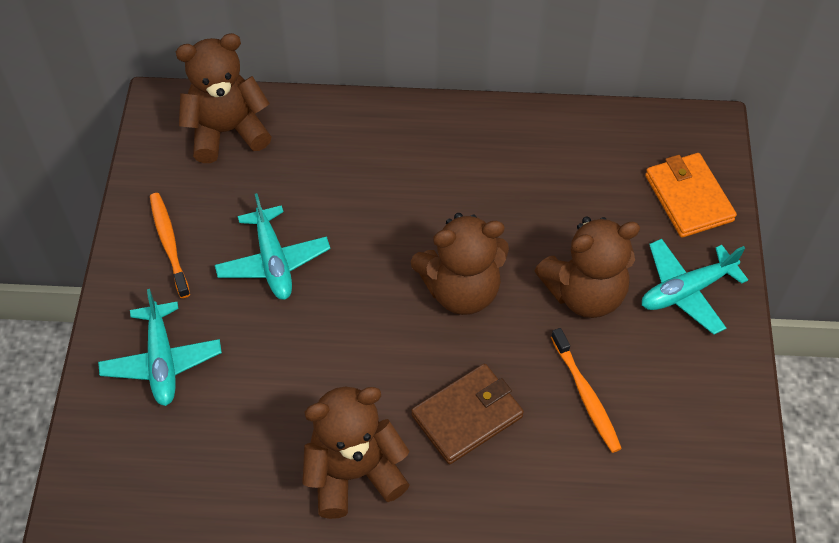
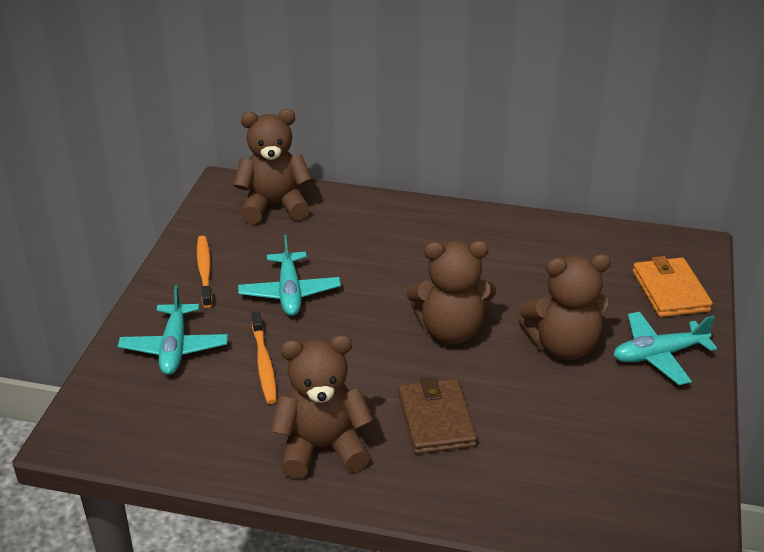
camera: 10 degrees right, 20 degrees down
(467, 416) = (436, 420): brown wallet -> brown wallet turned 75 degrees counterclockwise
(586, 395) = (550, 419): orange toothbrush -> orange toothbrush (264, 363)

